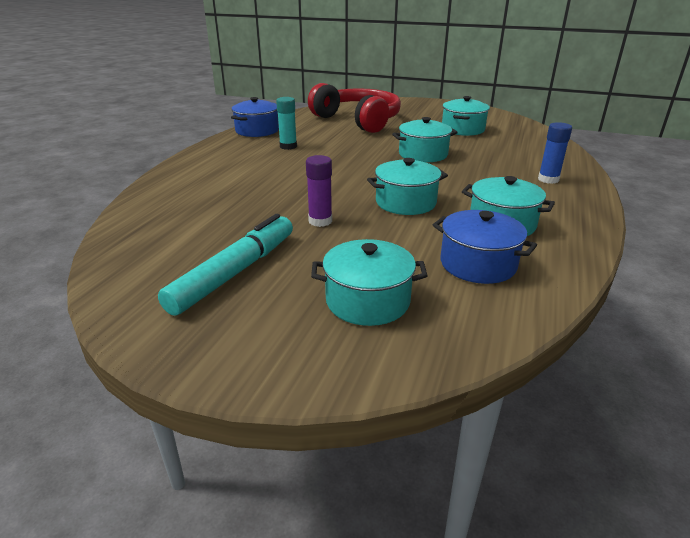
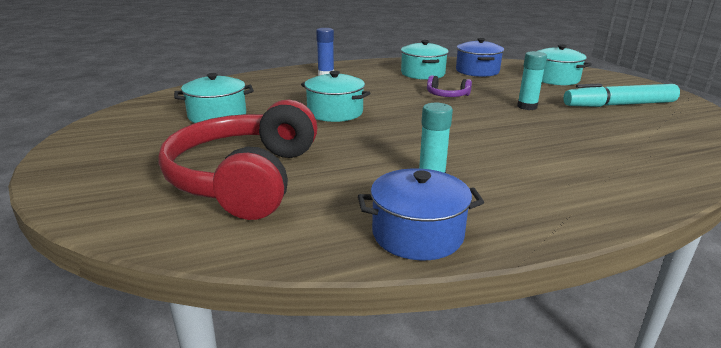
camera: 130 degrees left, 5 degrees down
(320, 221) = (527, 106): purple glue stick -> turquoise glue stick
(405, 202) = (447, 95): turquoise pot -> purple headphones

